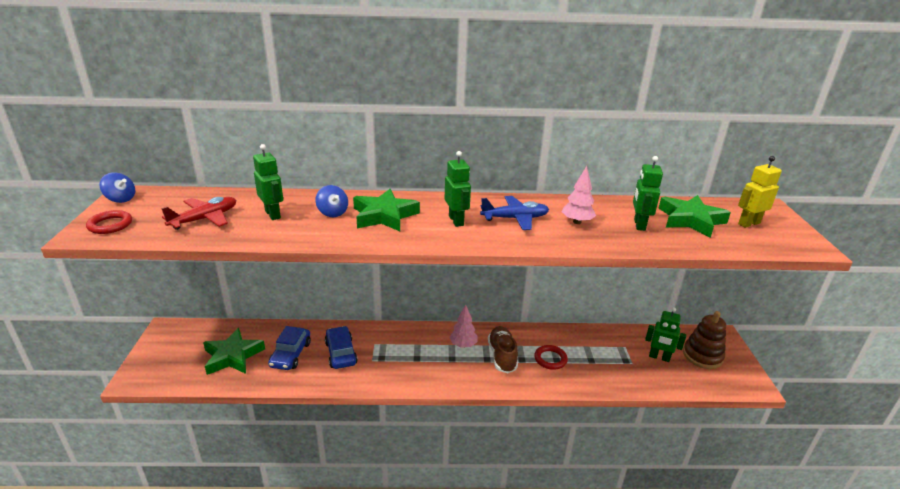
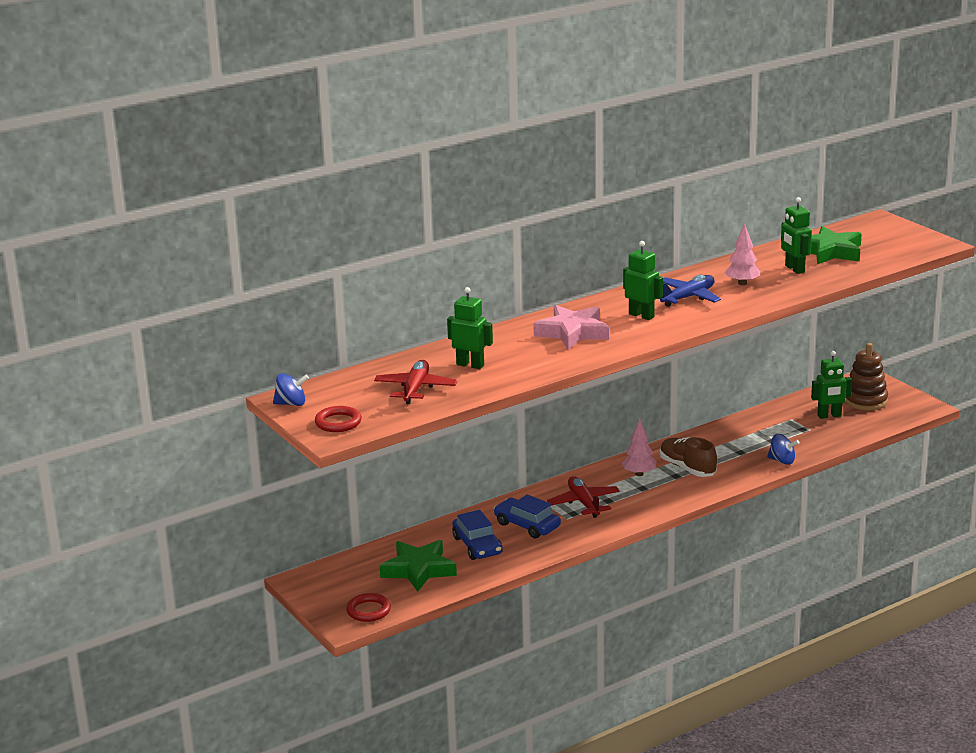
camera: 30 degrees left, 5 degrees down
(332, 213) = (522, 346): blue spinning top -> blue spinning top (782, 461)
(384, 216) = (572, 332): green star -> pink star
(398, 352) = (584, 503): none -> red plane
(550, 359) = (734, 453): red ring -> red ring (368, 610)
(748, 223) = (877, 240): yellow robot -> none

